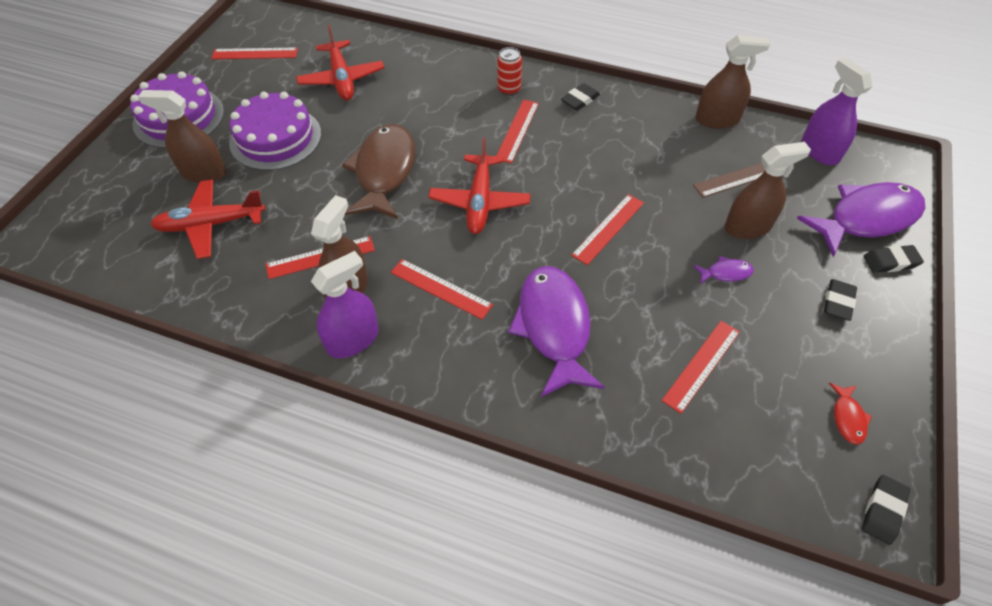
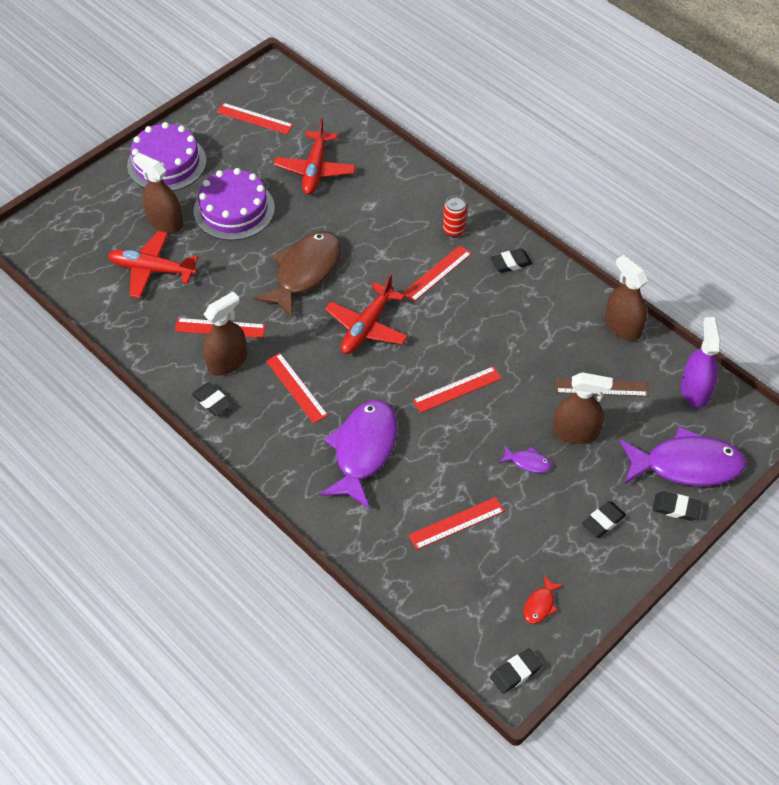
camera: 25 degrees right, 0 degrees up
(353, 339) = (212, 401): purple spray bottle -> black eraser
(717, 119) = (622, 326): brown spray bottle -> brown spray bottle turned 150 degrees counterclockwise

